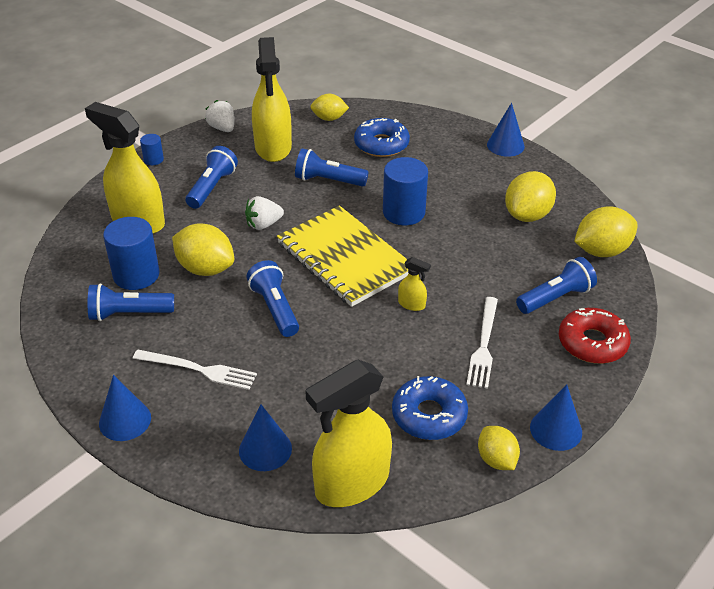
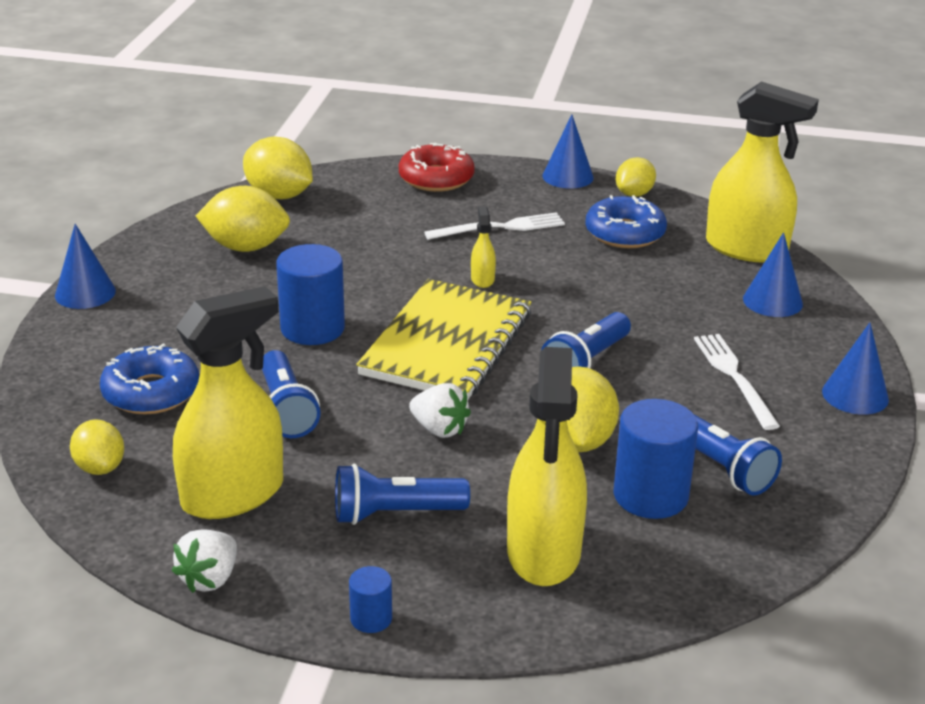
camera: 120 degrees left, 10 degrees down
(555, 298) = (386, 206): blue flashlight -> none

